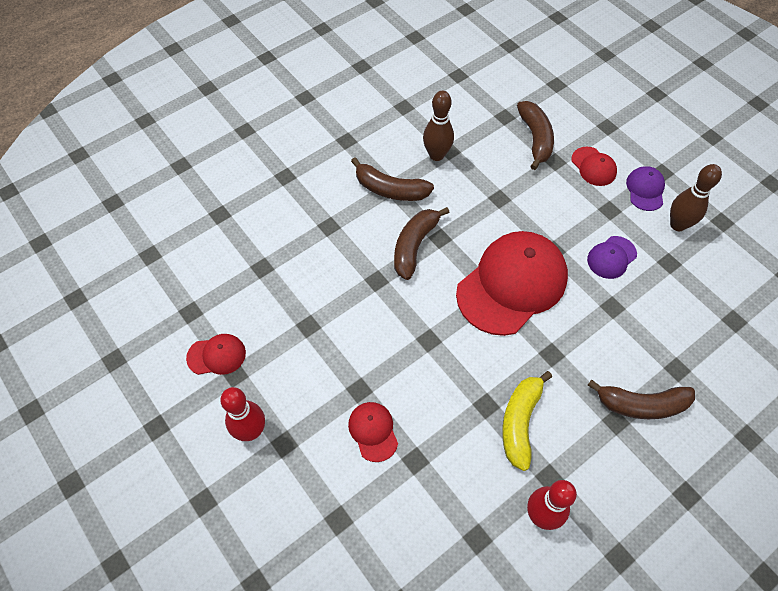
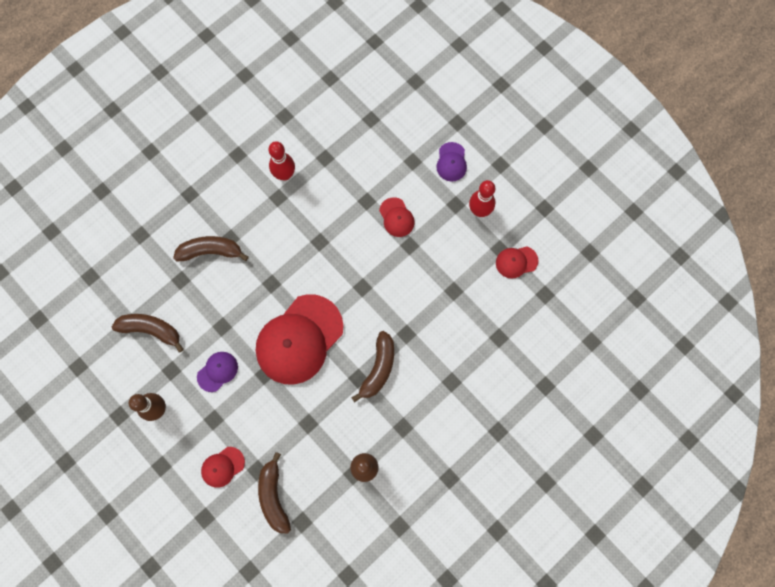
camera: 175 degrees right, 15 degrees up
(390, 189) = (403, 425): brown banana -> brown banana (151, 330)
(520, 422) = (296, 232): yellow banana -> none
(593, 166) = (222, 467): red cap -> red cap turned 90 degrees counterclockwise
(645, 190) = (179, 444): purple cap -> purple cap (451, 162)

